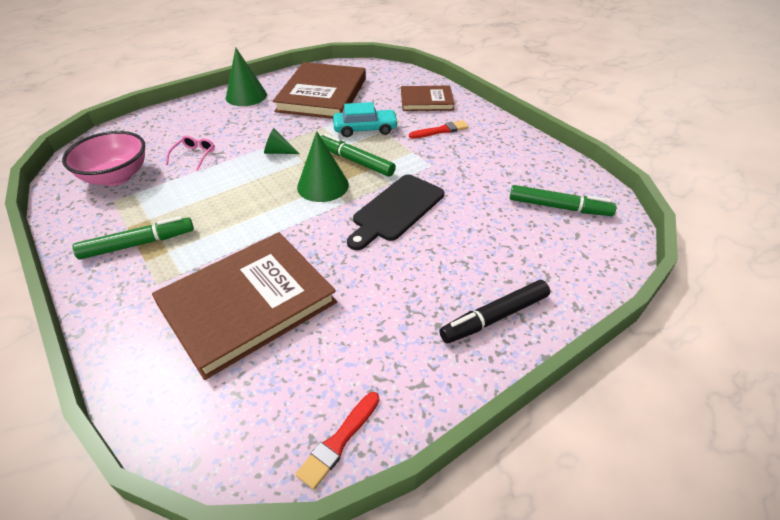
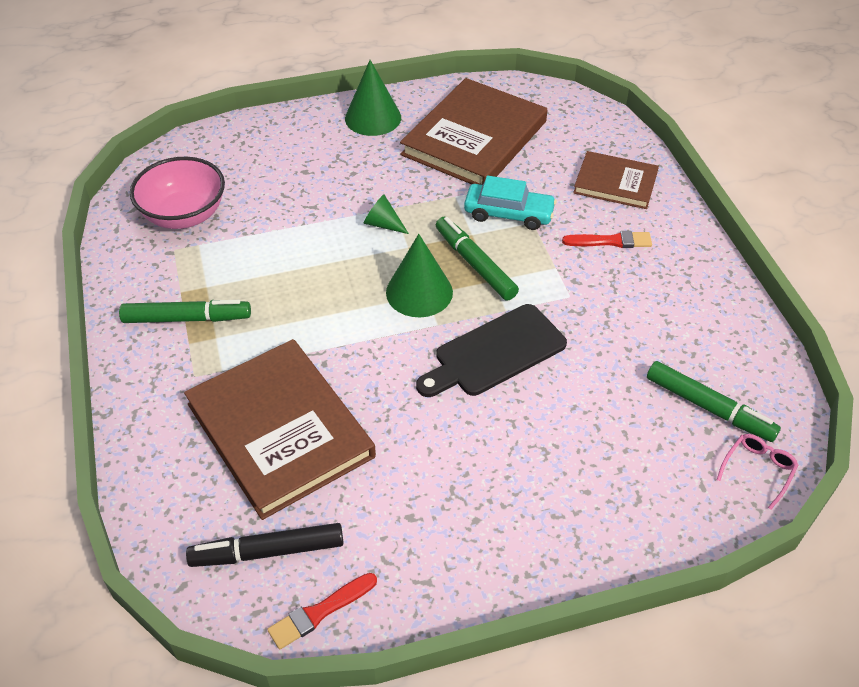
camera: 20 degrees right, 5 degrees up
(194, 156) = (280, 205): pink glasses -> pink glasses (758, 470)
(247, 304) = (280, 430): brown book -> brown book turned 75 degrees clockwise
(495, 317) = (546, 532): black marker -> black marker (268, 551)

